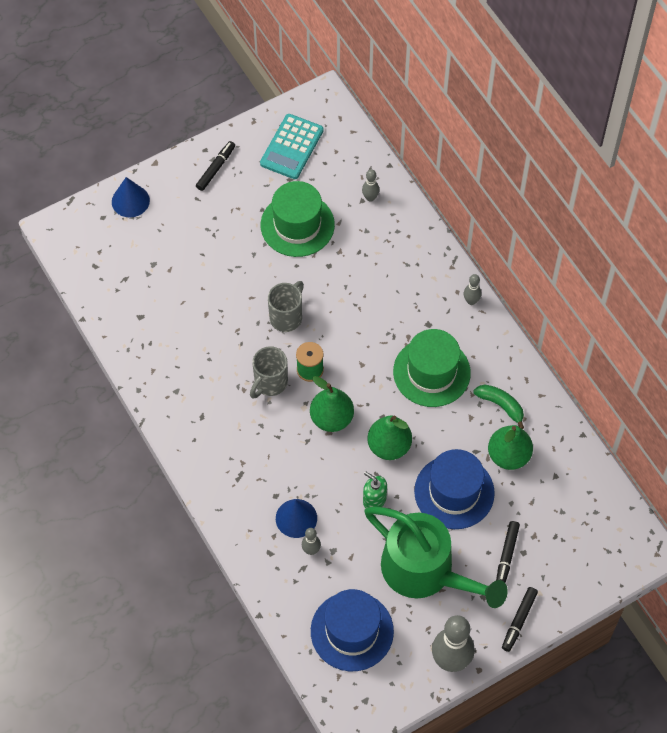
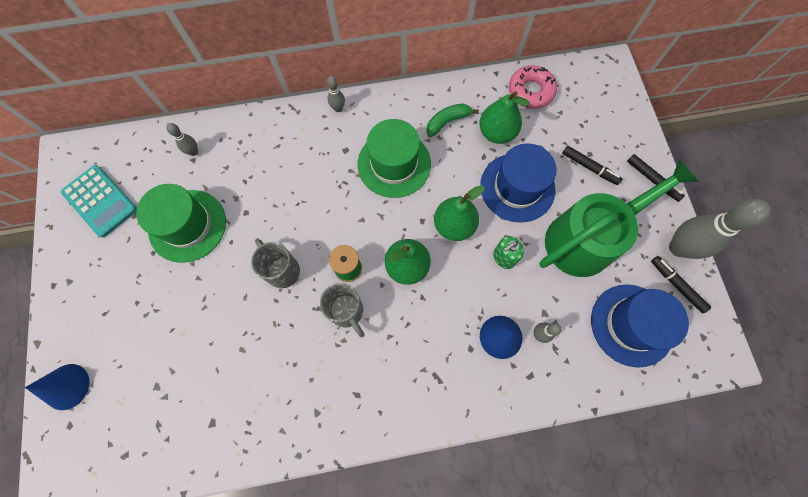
camera: 70 degrees left, 10 degrees up
(215, 169) = (81, 282): black marker -> black marker (677, 285)
(574, 475) = (530, 91): none -> pink donut

